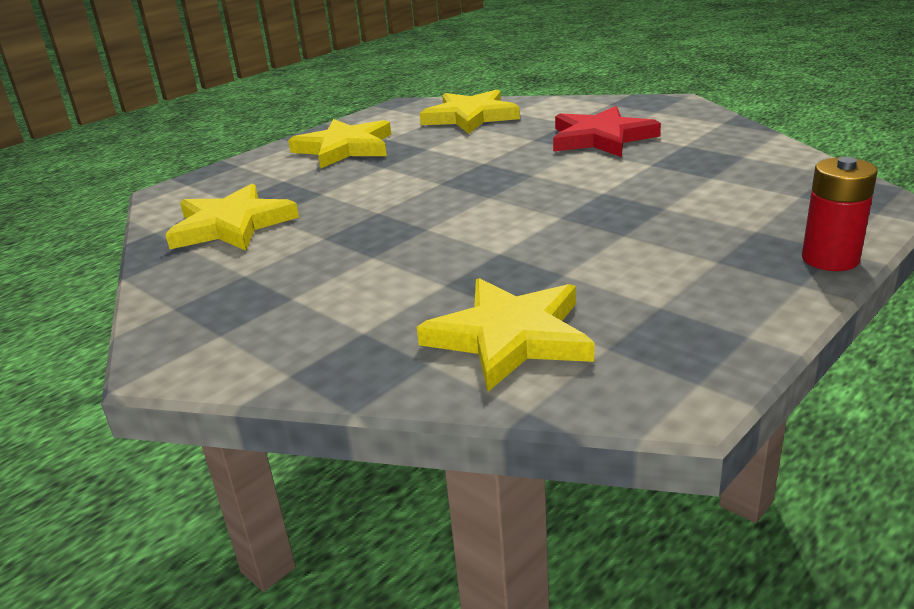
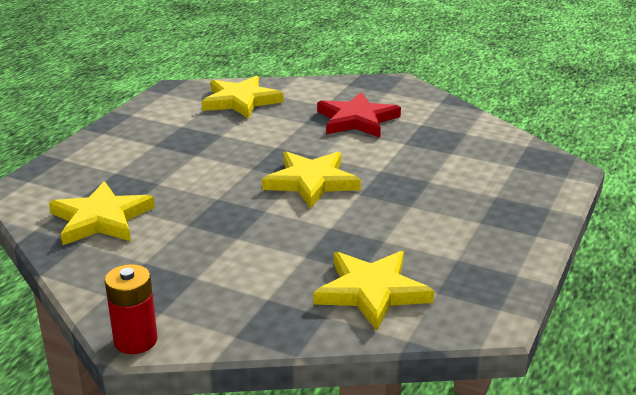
camera: 20 degrees left, 0 degrees up
(344, 148) = (149, 137): yellow star -> yellow star (311, 182)
(830, 259) = (548, 215): red battery -> red battery (135, 340)

